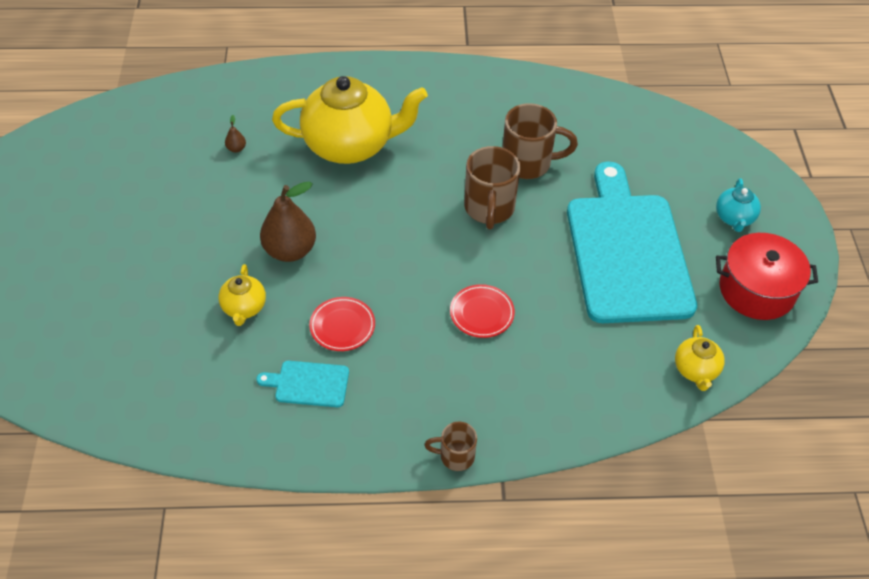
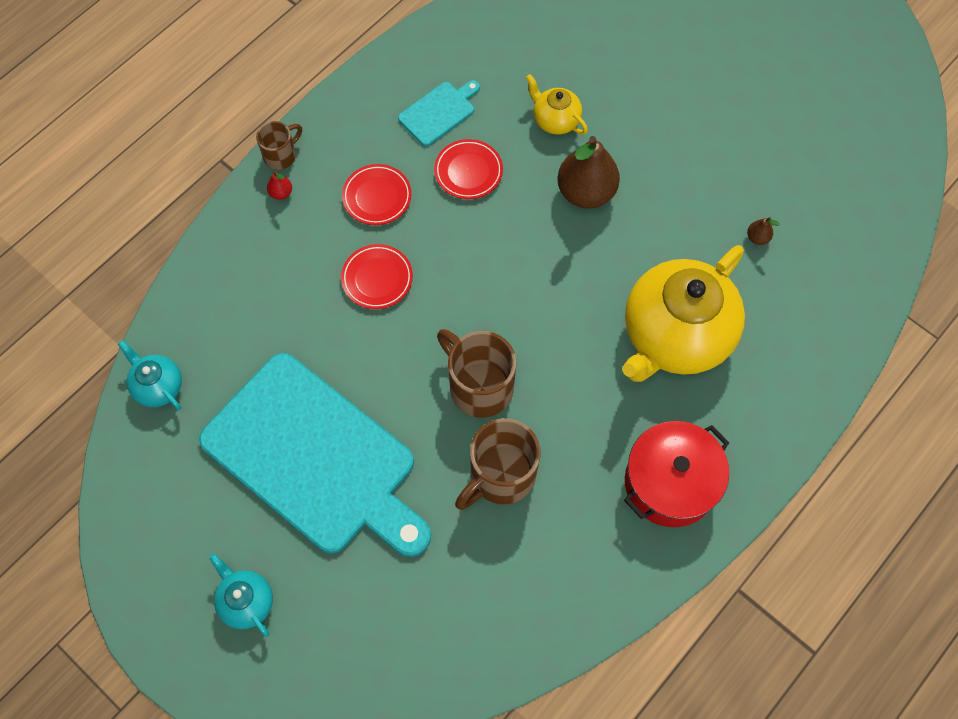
camera: 135 degrees right, 15 degrees up
(422, 364) = (377, 197): none -> red plate
(485, 427) = (281, 193): none -> red pear
(695, 370) = (158, 386): yellow teapot -> turquoise teapot
(756, 290) = (163, 526): red pot -> red pot (670, 483)

